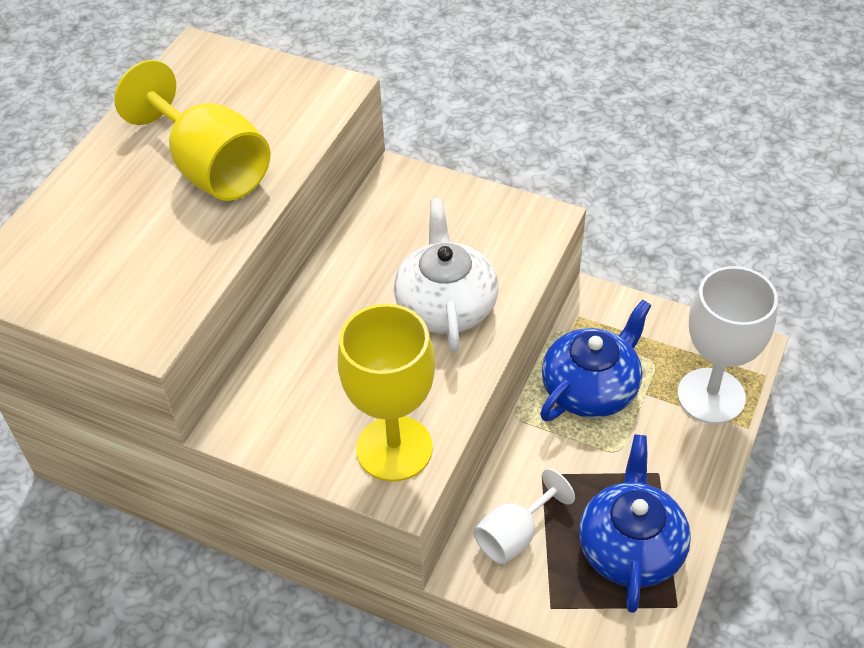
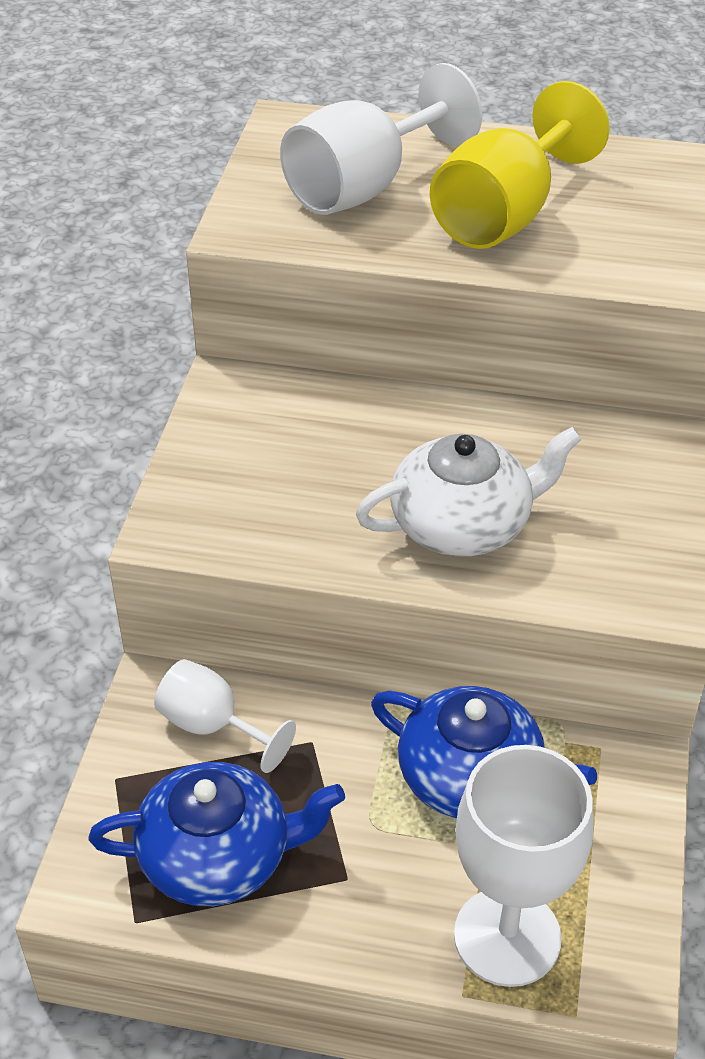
camera: 75 degrees right, 5 degrees down
(127, 243) = (364, 187): none -> white goblet
(394, 448) = (224, 516): yellow goblet -> none

